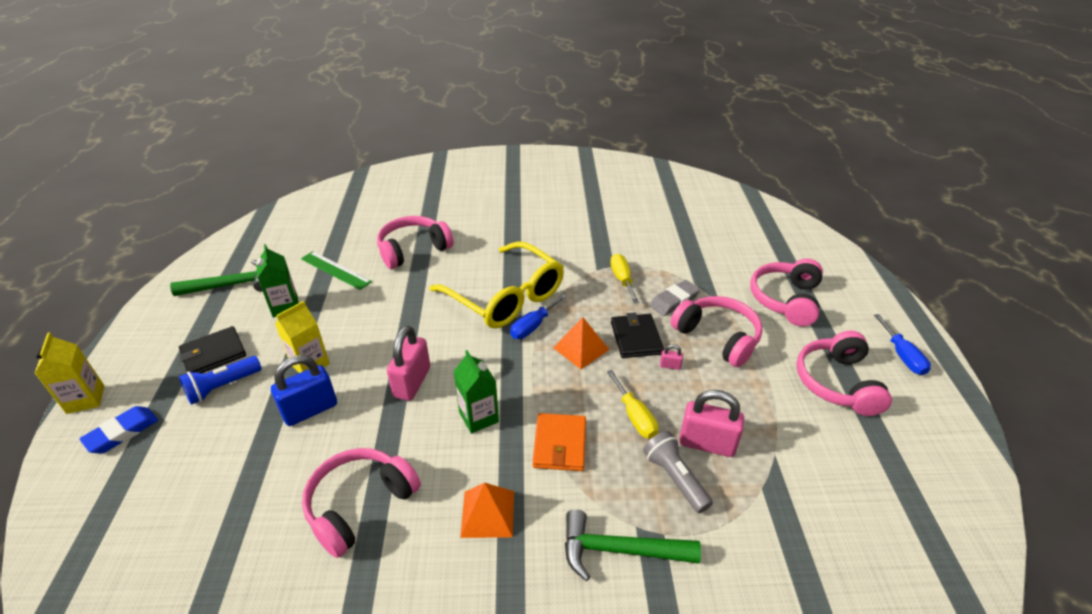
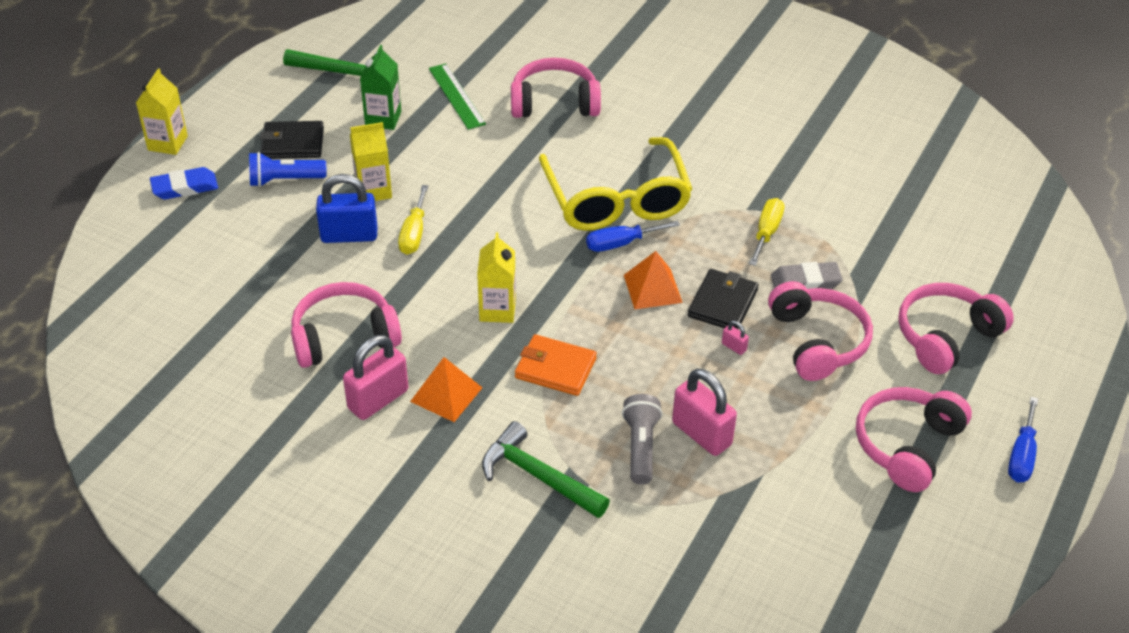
camera: 30 degrees right, 5 degrees up
(412, 382) = (457, 249): pink padlock -> pink padlock (378, 399)
(479, 417) = (497, 310): green carton -> yellow carton
(560, 444) = (555, 368): orange wallet -> orange wallet turned 75 degrees clockwise
(635, 416) = (651, 377): yellow screwdriver -> yellow screwdriver (414, 234)

